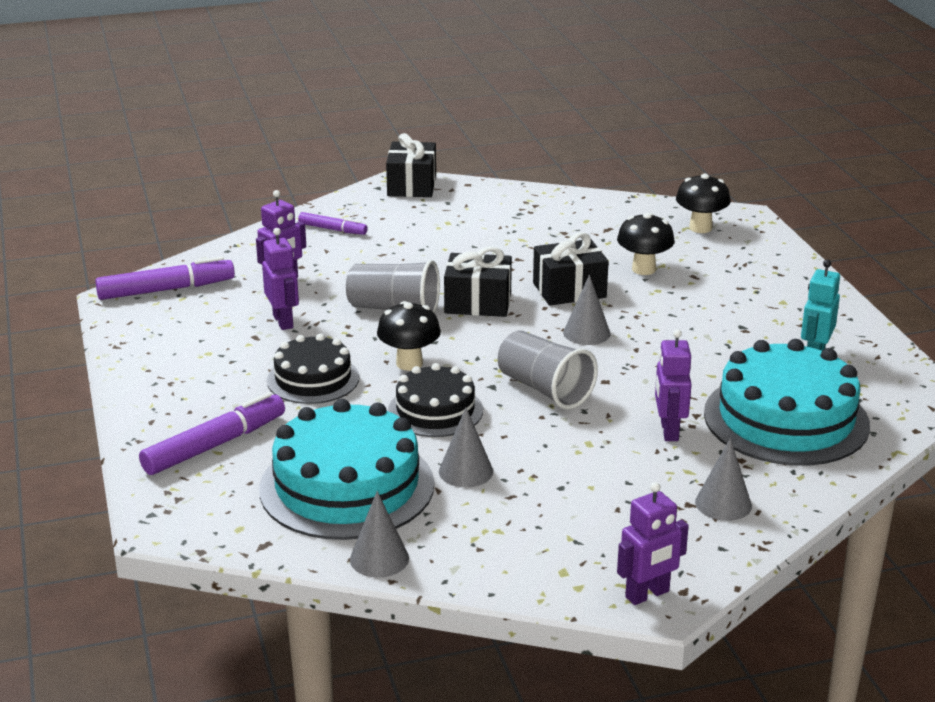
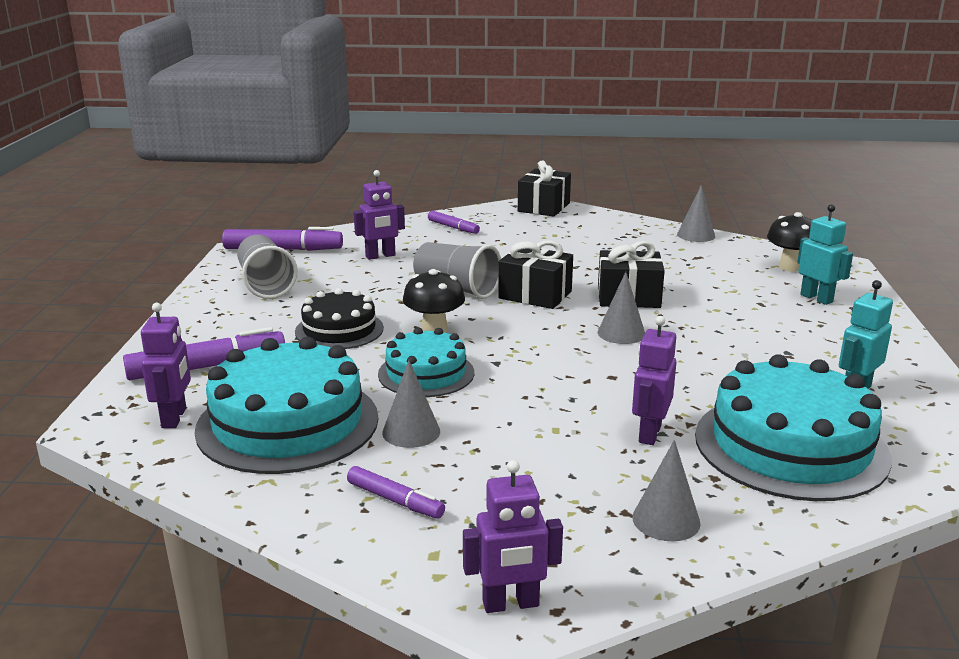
camera: 20 degrees right, 5 degrees down
(283, 321) = (354, 284): purple robot -> purple robot (174, 418)
(379, 558) = (257, 497): grey cone -> grey cone (696, 235)
(435, 410) = (426, 373): black cake -> turquoise cake
(499, 535) = (395, 500): none -> purple marker
(544, 389) = (545, 373): grey cup -> grey cup (265, 284)
(643, 269) = (713, 291): black mushroom -> none
(740, 261) = (816, 298): none -> turquoise robot

